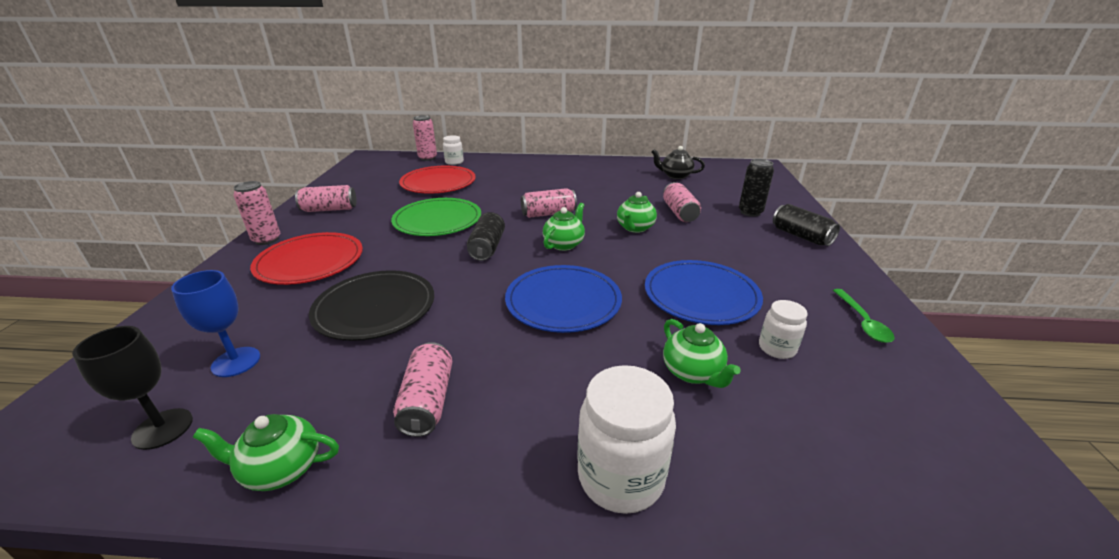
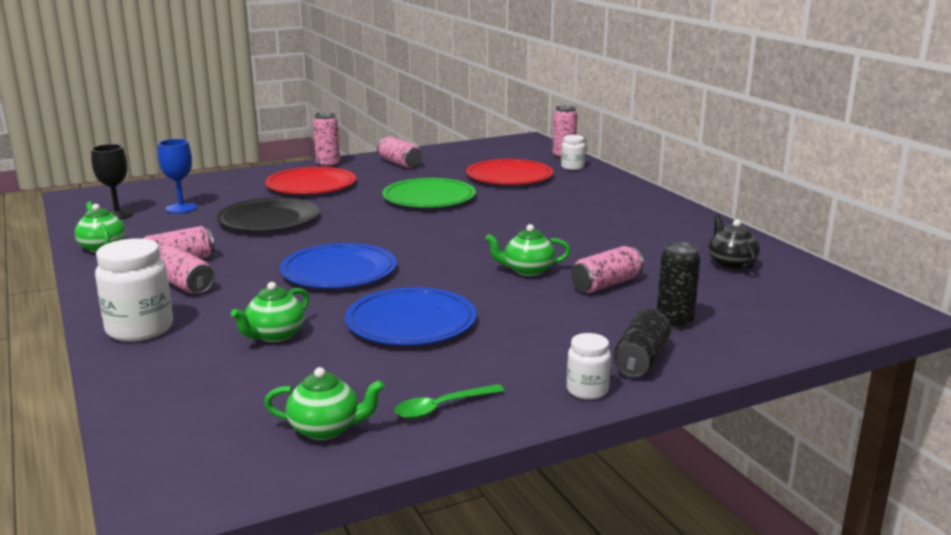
camera: 60 degrees right, 10 degrees down
(487, 247) = (401, 225): black can -> none
(548, 214) = (505, 230): pink can -> pink can (183, 285)
(564, 244) = (445, 250): green teapot -> green teapot (326, 429)
(777, 348) = (344, 366): white jar -> white jar (587, 390)

